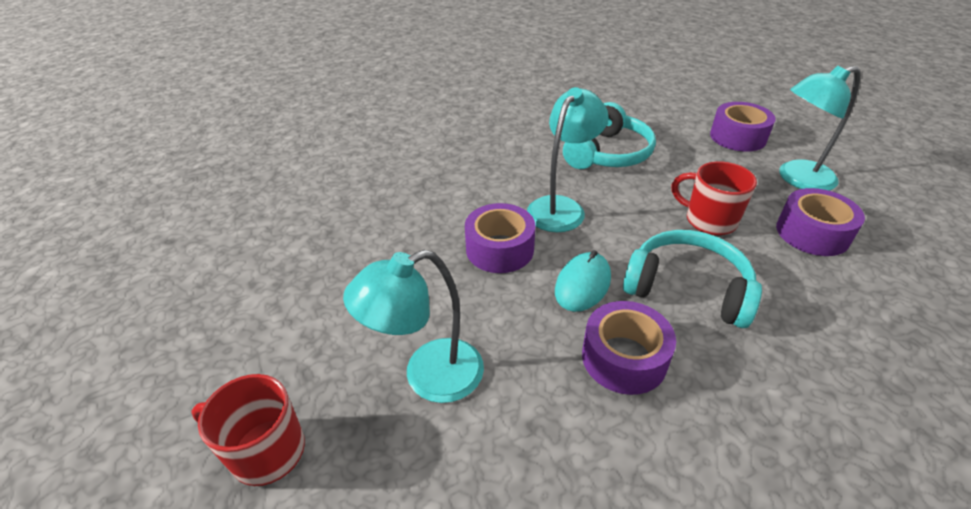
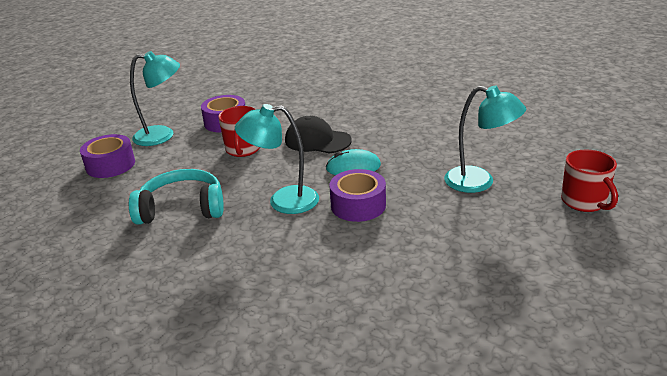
camera: 125 degrees left, 10 degrees down
(624, 358) = (389, 142): purple tape -> none
(687, 288) = (317, 140): turquoise headphones -> black cap
(797, 179) = (162, 135): turquoise lamp -> turquoise lamp turned 45 degrees counterclockwise

